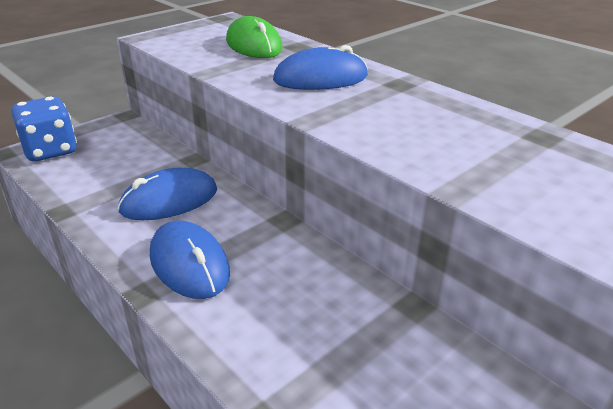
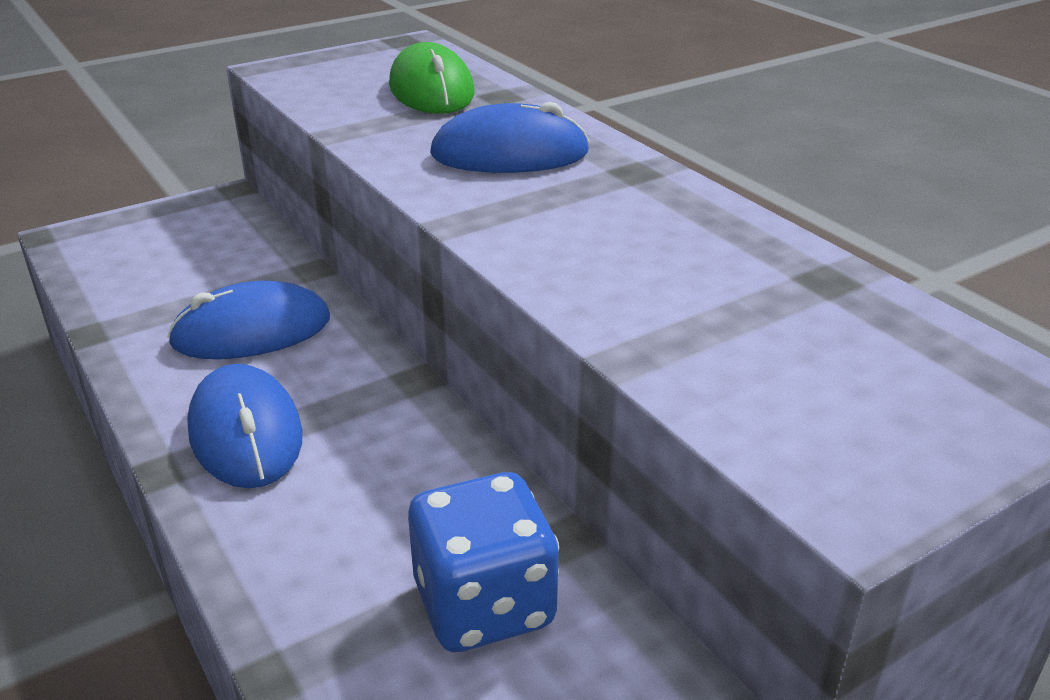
camera: 10 degrees right, 0 degrees up
(50, 150) = (104, 238): blue dice -> blue dice (484, 605)

